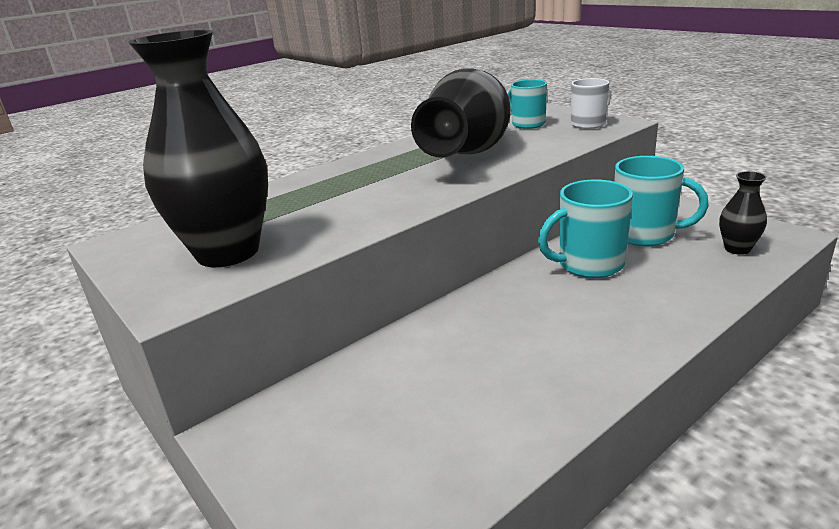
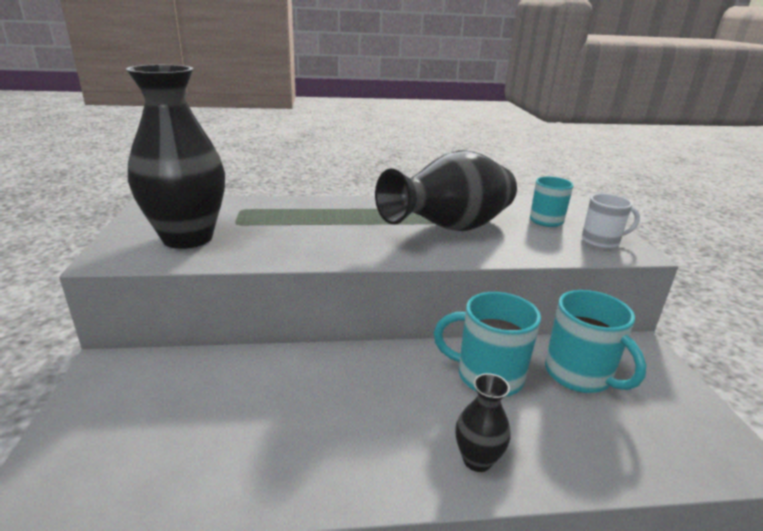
camera: 30 degrees right, 0 degrees up
(737, 249) = (658, 441): black vase -> black vase (477, 460)

